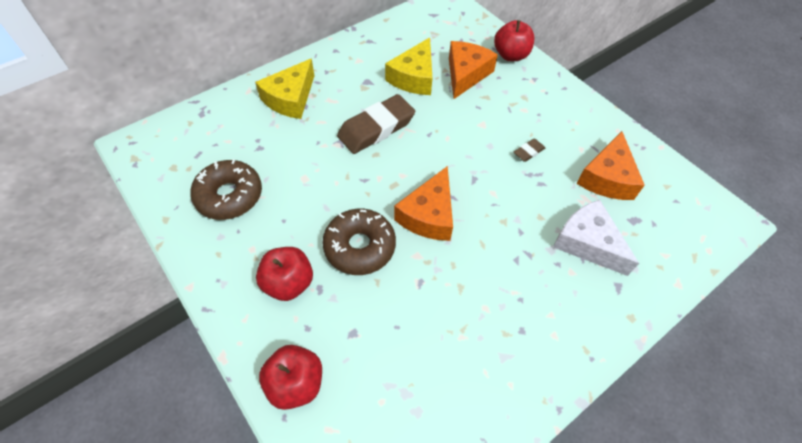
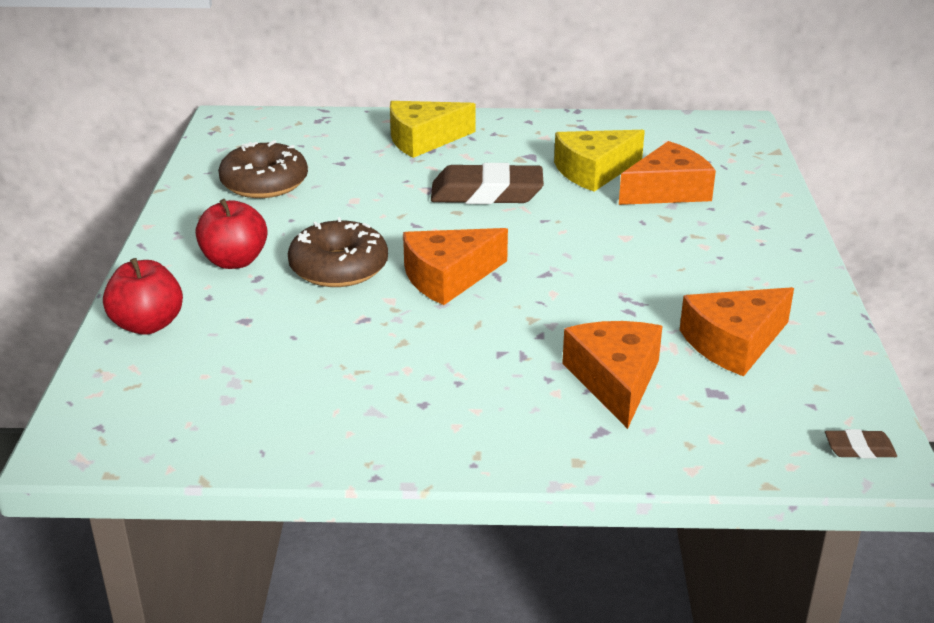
camera: 40 degrees right, 25 degrees down
(510, 55) = (759, 196): red apple -> none
(528, 152) = (653, 280): brown eraser -> brown eraser (859, 449)
(587, 243) = (615, 380): white cheese -> orange cheese

